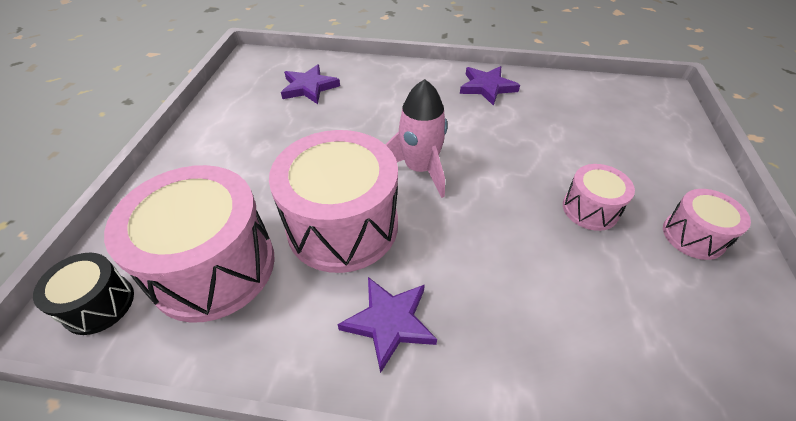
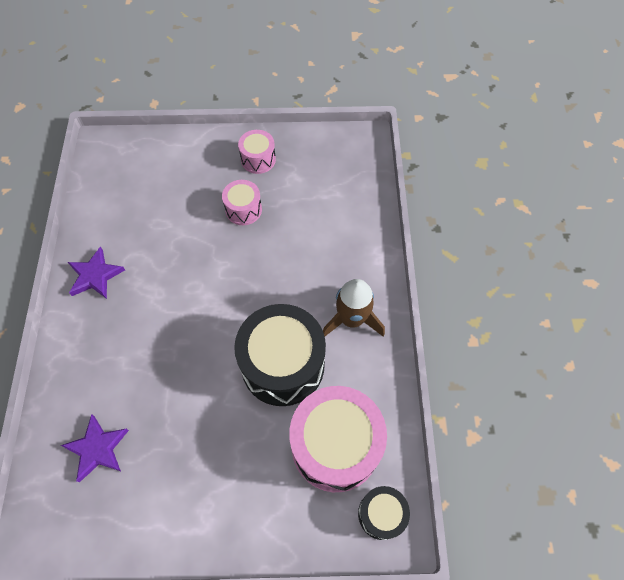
camera: 100 degrees left, 15 degrees up
(343, 225) = (283, 365): pink drum -> black drum
(389, 322) = (352, 319): purple star -> brown rocket
(419, 169) = (216, 320): pink rocket -> none

